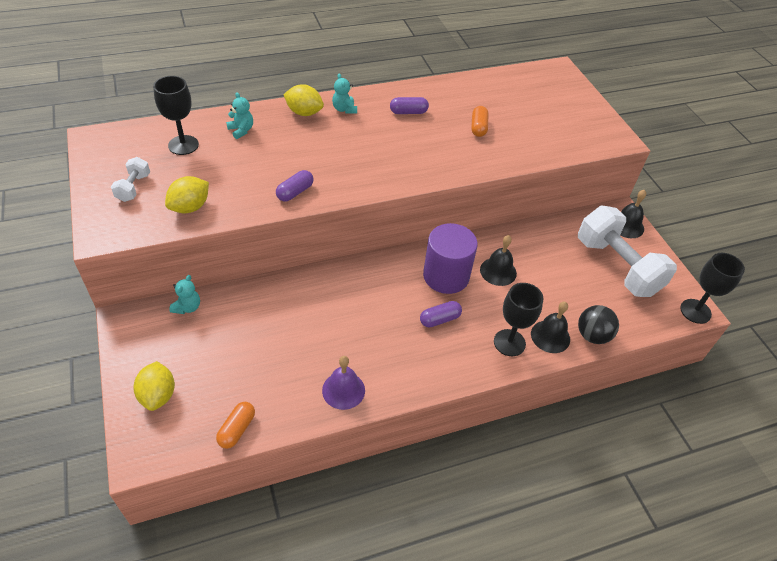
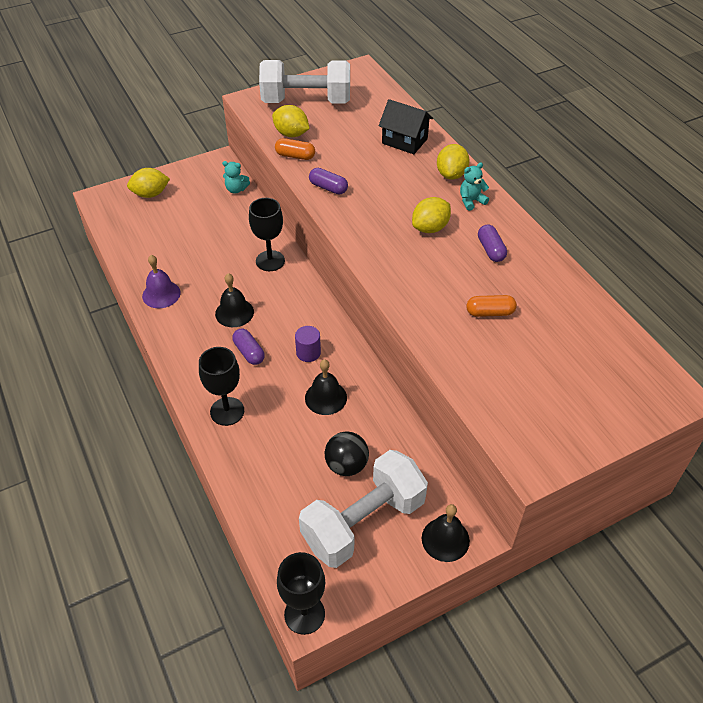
camera: 85 degrees right, 0 degrees up
(133, 187) = (306, 101): white dumbbell -> white dumbbell, size x2.27
(183, 145) = (370, 114): black goblet -> black goblet (270, 261)
(237, 429) = (122, 240): orange capsule -> orange capsule (295, 156)
(241, 130) = (404, 141): turquoise teddy bear -> black house
(373, 138) = (430, 228): none -> yellow lemon
(446, 276) = (308, 352): purple cylinder -> purple cylinder, size x0.49
(550, 336) = (240, 448): black bell -> black bell (234, 312)
(592, 335) = (247, 490): black ball -> black ball (346, 465)

